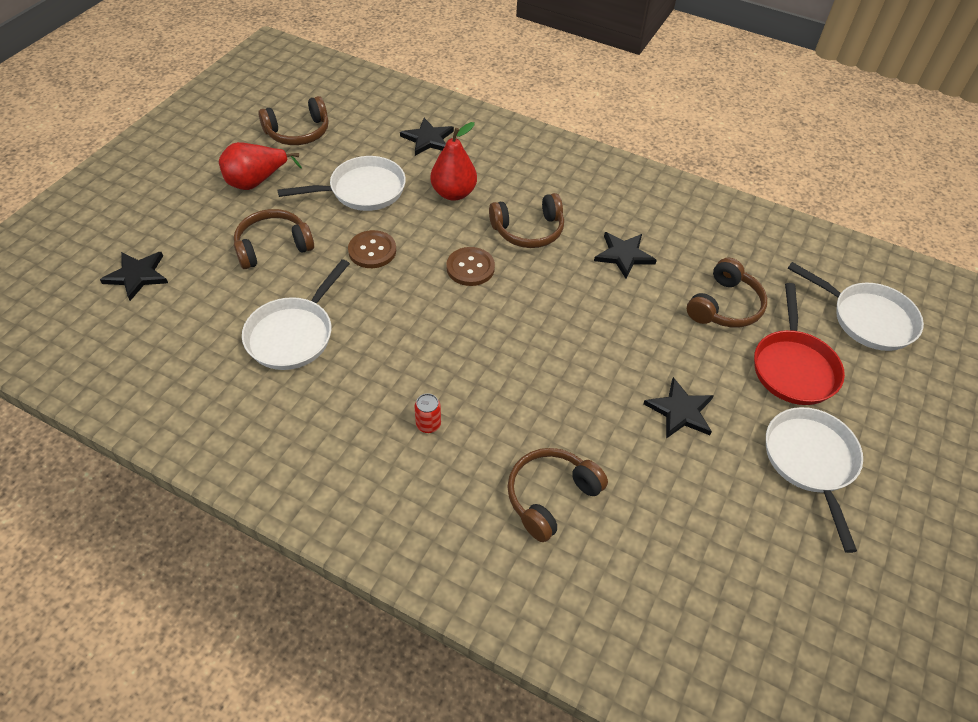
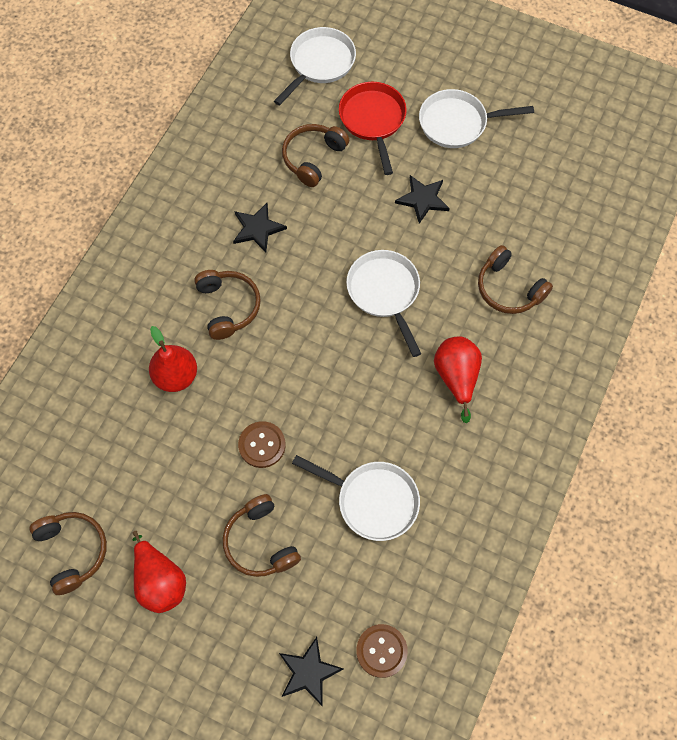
camera: 90 degrees left, 15 degrees up
(362, 190) = (173, 466): white pan -> white pan (385, 292)
(428, 139) = (88, 408): black star -> none
(428, 424) = (456, 377): red can -> red pear
(470, 268) = (280, 355): brown button -> brown button (381, 651)
(724, 306) = (313, 158): brown headphones -> brown headphones turned 90 degrees counterclockwise
(793, 367) = (373, 120): red pan -> red pan turned 105 degrees counterclockwise

